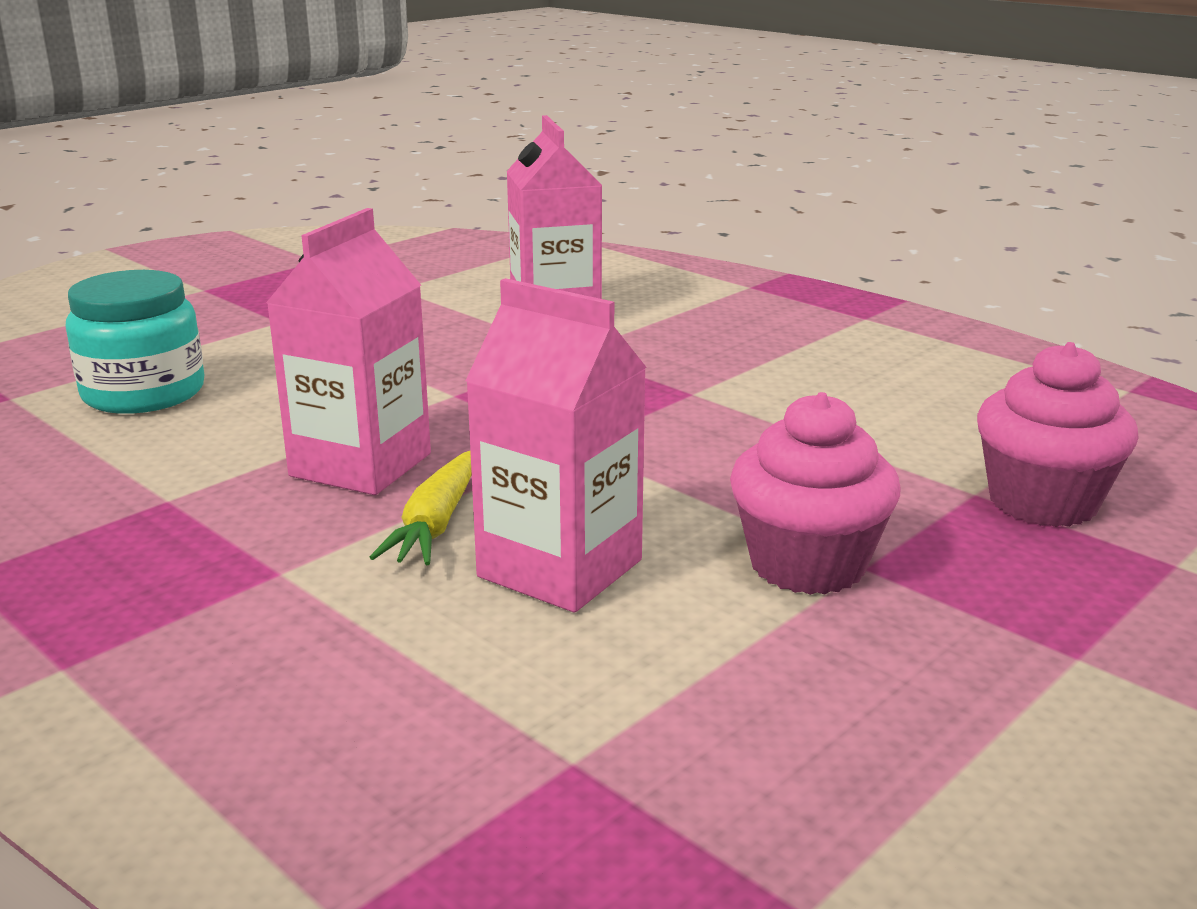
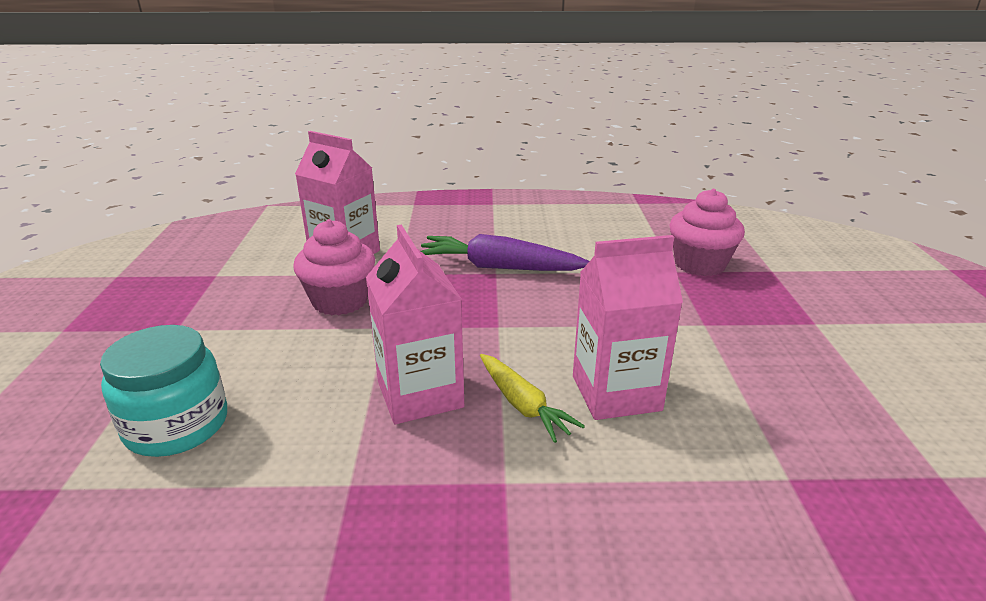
camera: 45 degrees left, 5 degrees up
(709, 389) = (499, 267): none -> purple carrot
(807, 564) = (688, 334): pink cupcake -> pink cupcake (340, 301)

